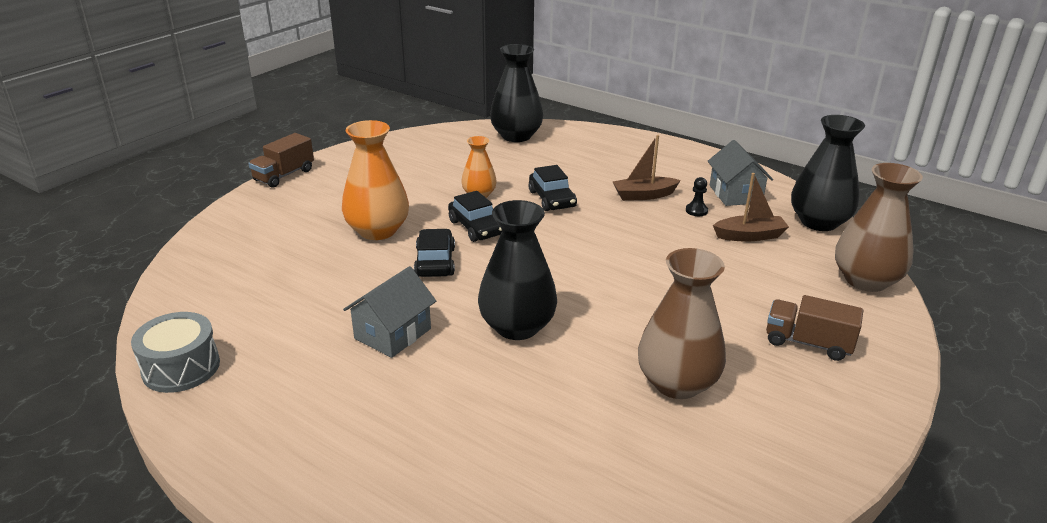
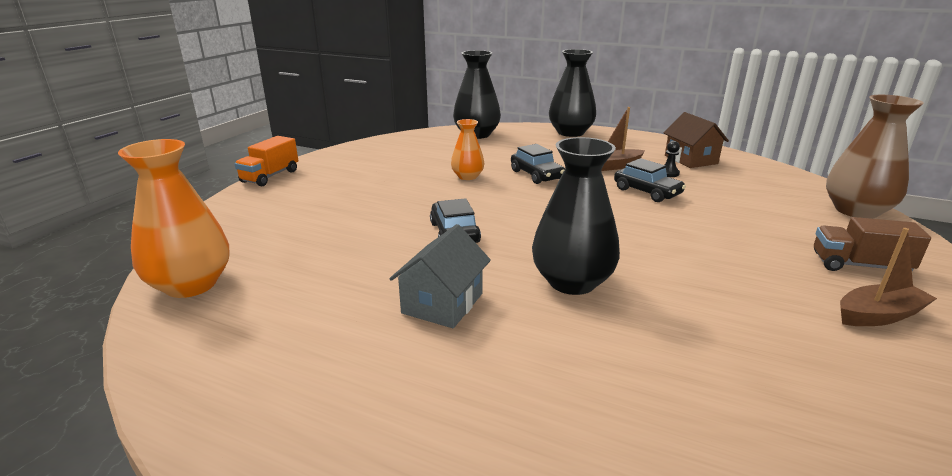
camera: 10 degrees left, 5 degrees down
(181, 367) = (194, 371): grey drum -> none
(284, 175) = (270, 176): brown truck -> orange truck
(377, 230) = (383, 212): orange vase -> orange vase (191, 284)
(476, 227) = (480, 201): black car -> black car (647, 192)
(677, 383) = (772, 317): brown vase -> none
(735, 194) = (691, 159): grey house -> brown house
(749, 236) = (729, 187): brown boat -> brown boat (878, 315)
(819, 222) = (776, 173): black vase -> black vase (570, 132)

